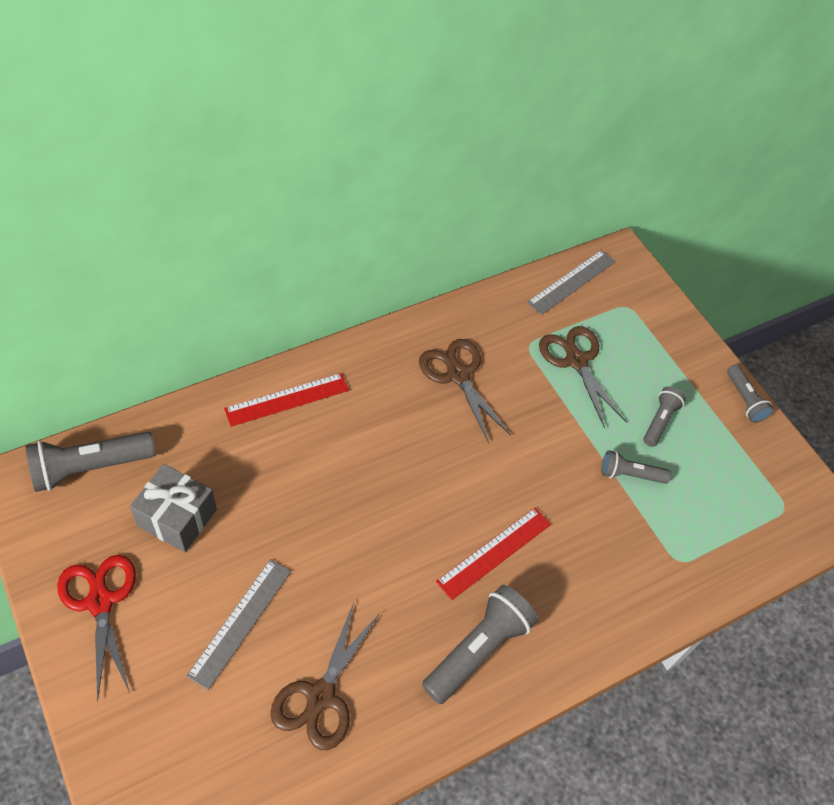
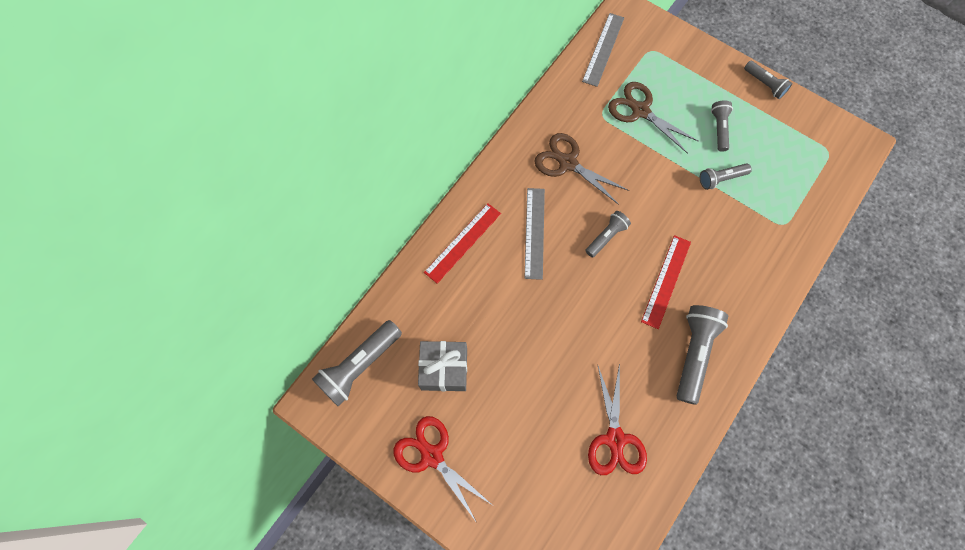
camera: 20 degrees left, 15 degrees up
(240, 622) = (533, 418): grey ruler -> grey ruler (534, 233)
(320, 697) = (615, 439): brown scissors -> red scissors
(453, 470) = (606, 236): none -> grey flashlight

